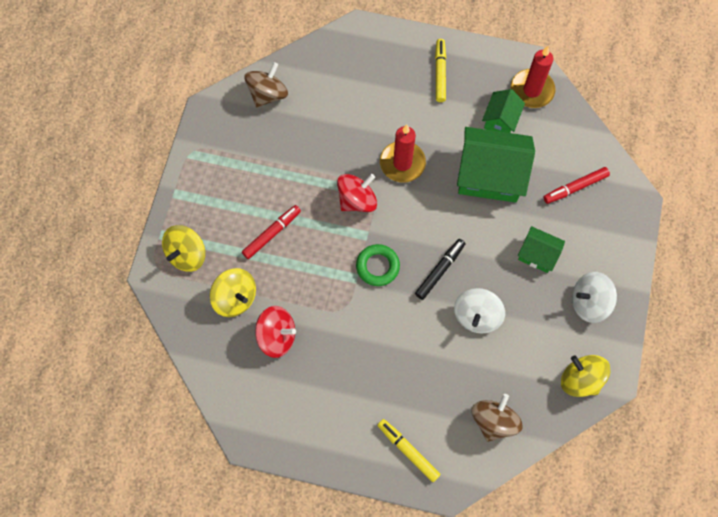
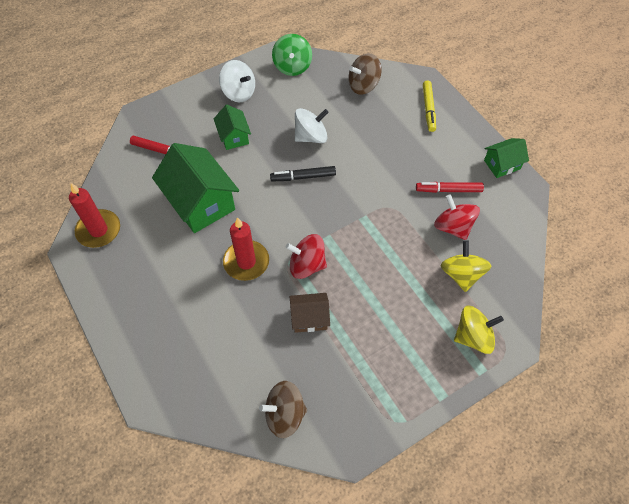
camera: 135 degrees left, 10 degrees down
(272, 233) = (392, 296): red marker -> red marker (448, 190)
(314, 165) = (309, 318): none -> brown house
(377, 266) = (340, 212): green ring -> none
(440, 73) = (138, 302): yellow marker -> none
(500, 120) = (145, 230): green house -> green house (502, 164)
(580, 380) = (292, 66): yellow spinning top -> green spinning top

